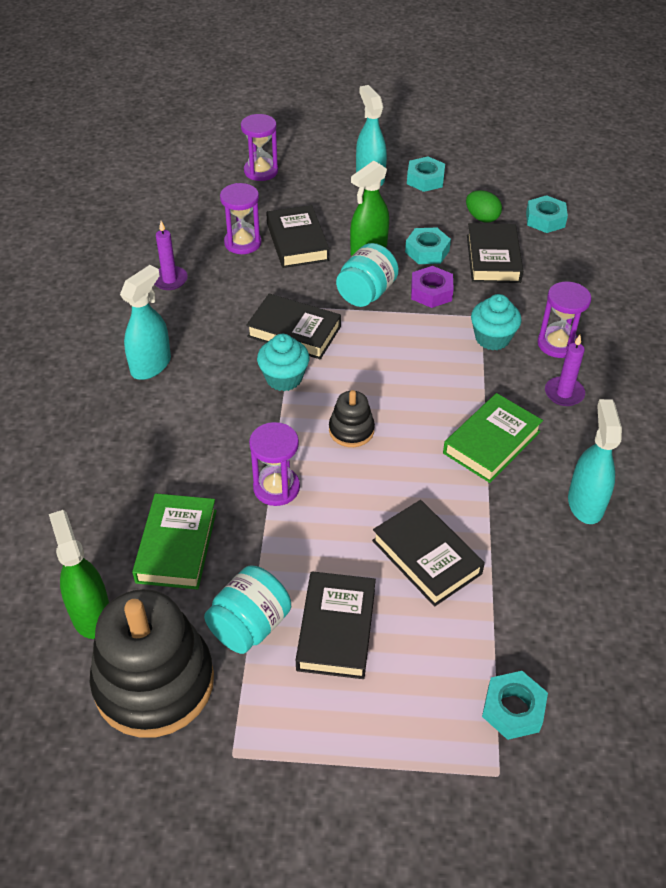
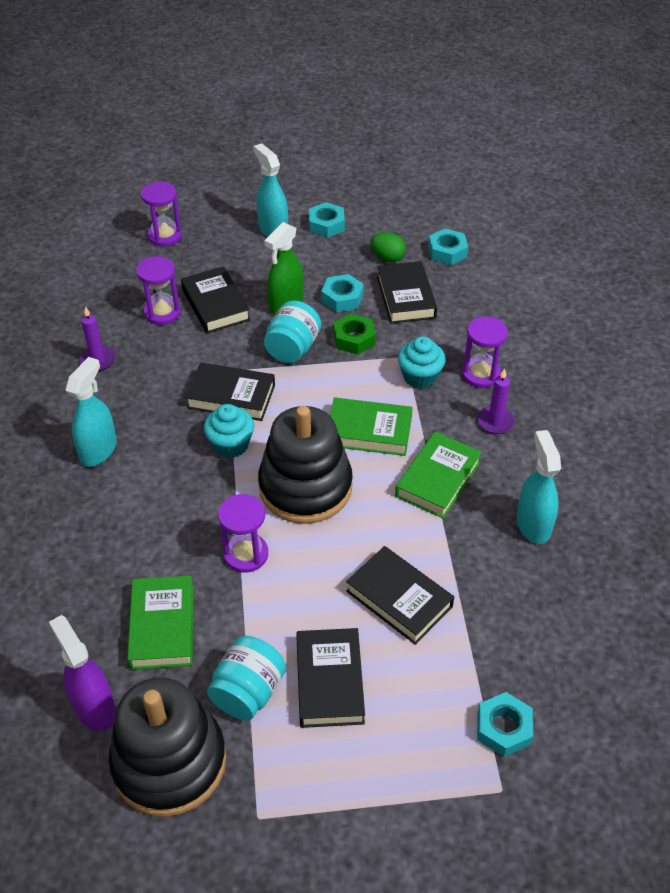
camera: 10 degrees left, 0 degrees up
(91, 614) = (94, 707): green spray bottle -> purple spray bottle
(351, 430) = (305, 487): black stacking toy -> black stacking toy, size x2.14
(428, 385) = (369, 431): none -> green book
(431, 292) = (354, 339): purple nut -> green nut

